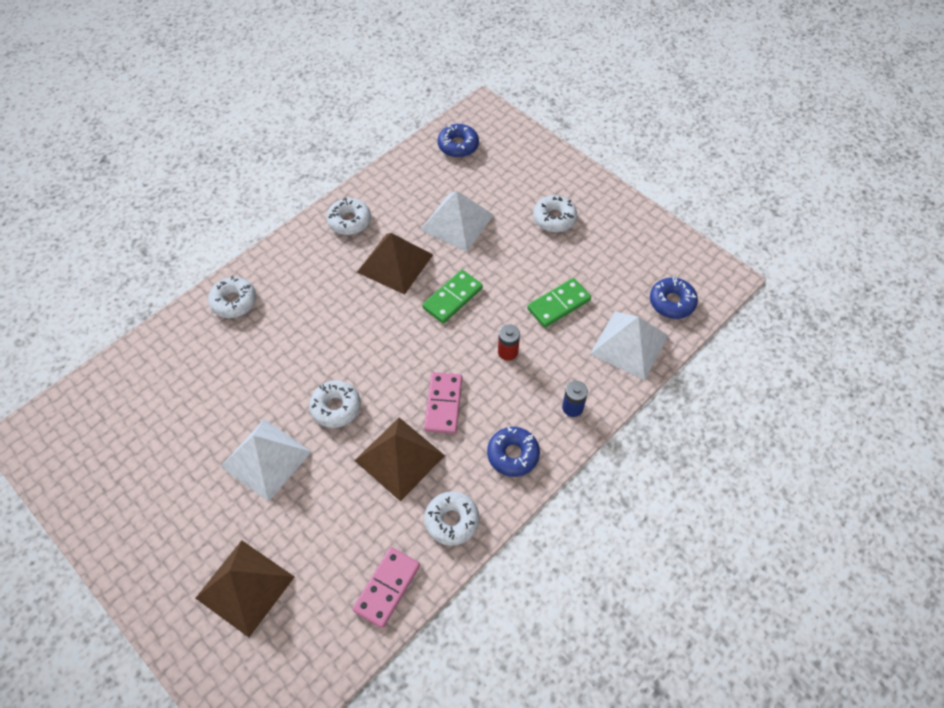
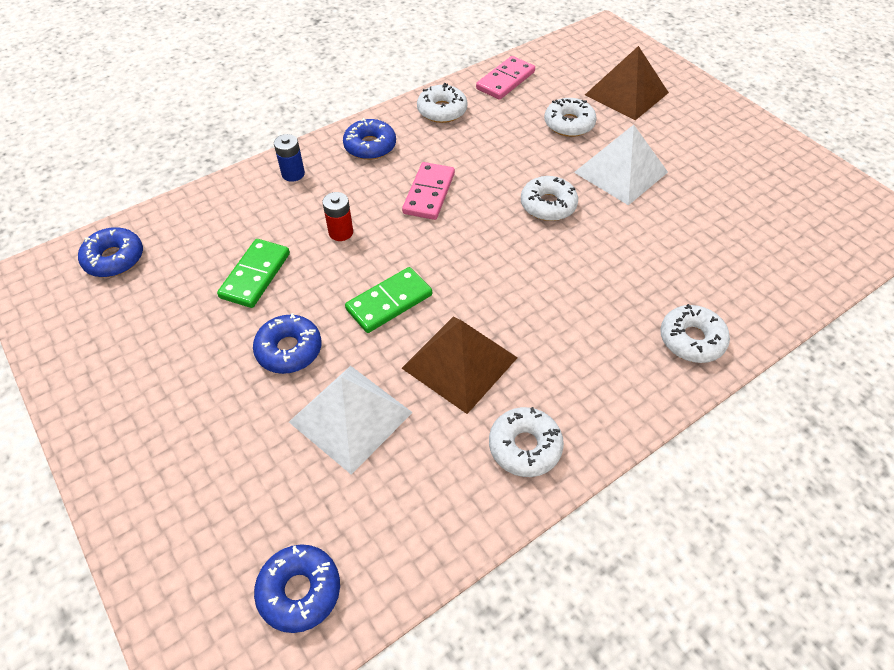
camera: 170 degrees left, 5 degrees down
(399, 458) = (483, 157): brown pyramid -> none
(511, 255) = (289, 349): none -> blue donut
(554, 218) = (197, 400): white donut -> white donut (569, 124)
(559, 304) = (255, 275): green domino -> green domino turned 45 degrees counterclockwise
(629, 344) = (197, 221): white pyramid -> none

